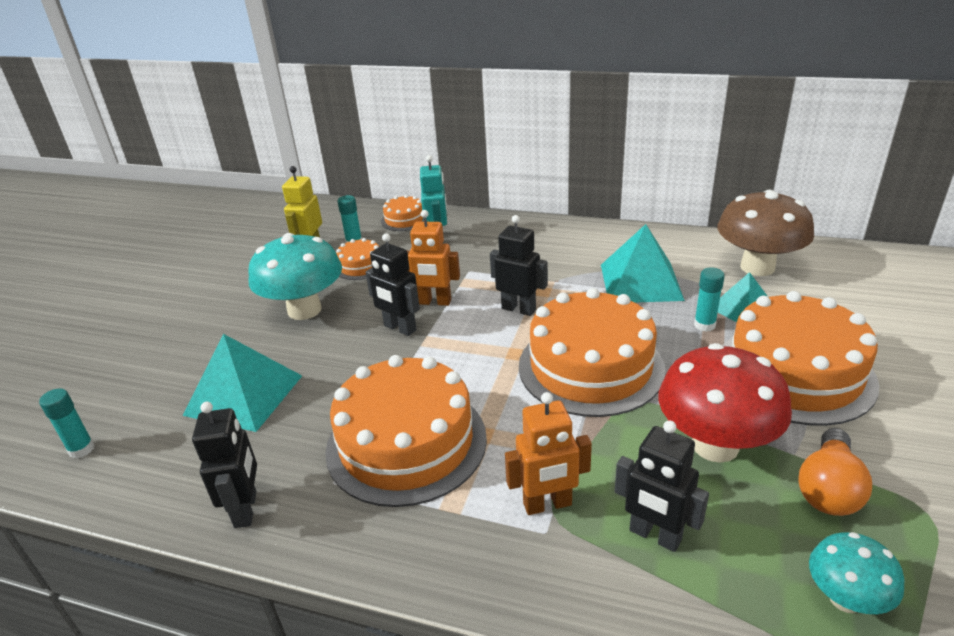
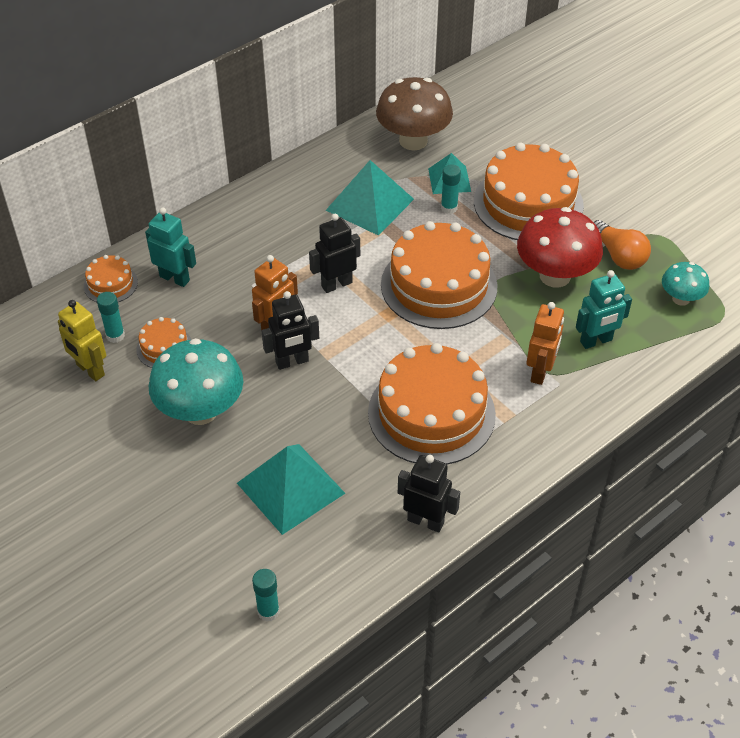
camera: 60 degrees left, 15 degrees up
(654, 536) = (596, 341): black robot -> turquoise robot

